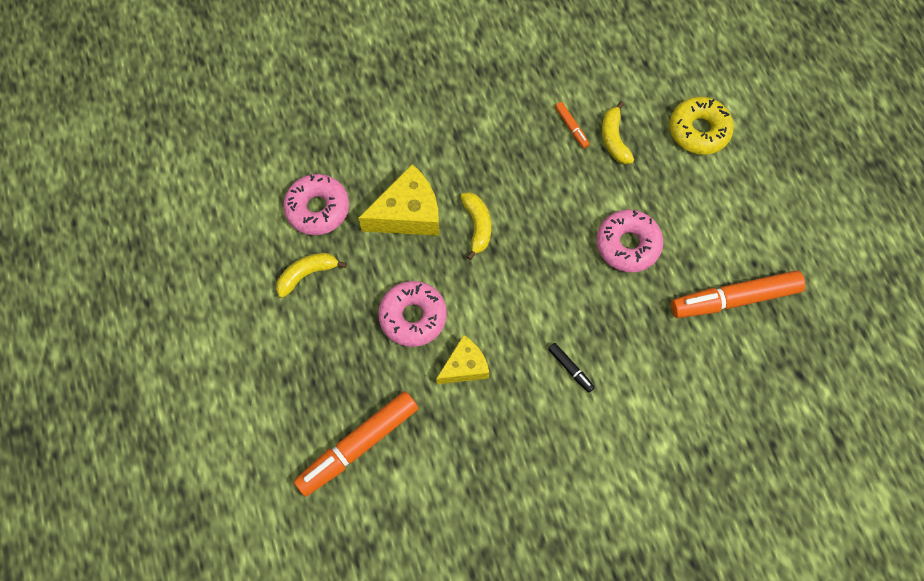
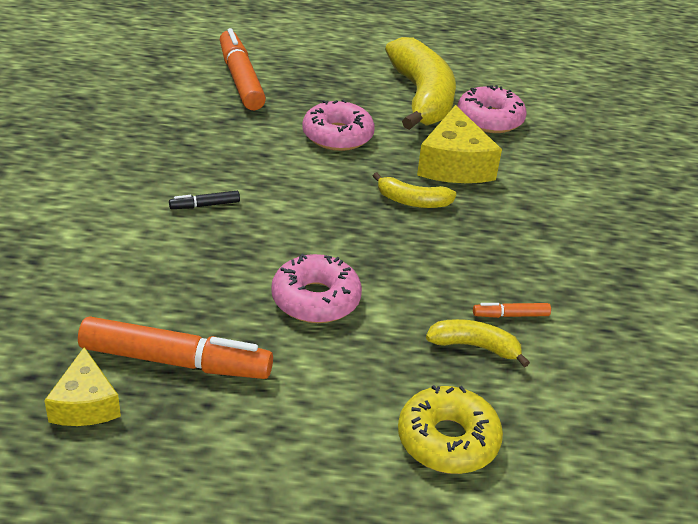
camera: 110 degrees right, 30 degrees down
(307, 274) = (422, 97): yellow banana -> yellow banana, size x2.13
(465, 366) = (264, 147): yellow cheese -> yellow cheese (85, 404)
(734, 299) = (175, 361): orange marker -> orange marker turned 90 degrees clockwise

